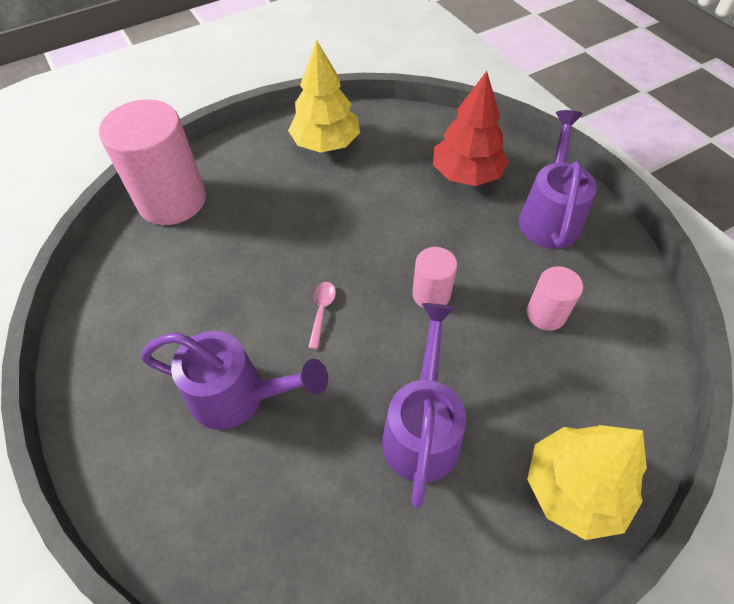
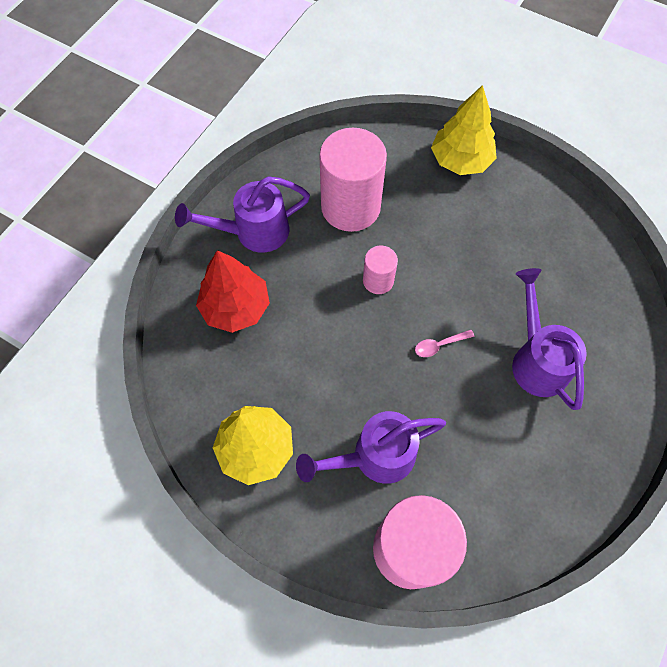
camera: 120 degrees left, 10 degrees up
(422, 429) = (480, 243): purple watering can -> purple watering can (375, 456)
(546, 314) = (350, 207): pink cylinder -> pink cylinder, size x2.01

